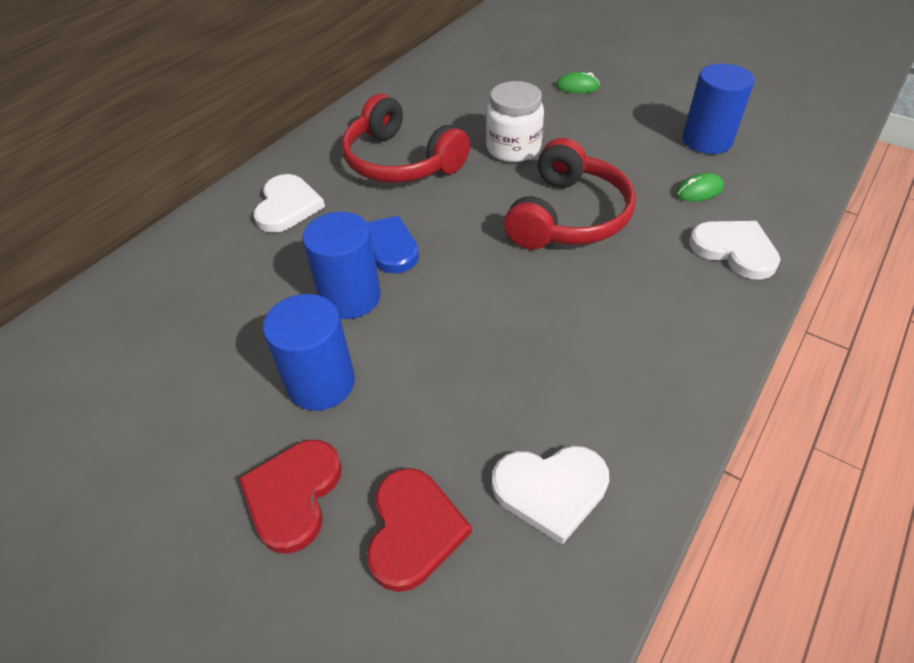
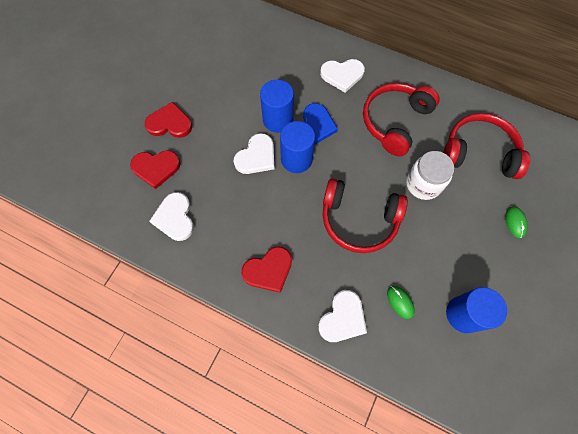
camera: 80 degrees right, 20 degrees up
(321, 383) = (224, 119): blue cylinder -> blue cylinder (296, 159)
(424, 335) = (256, 156): none -> white heart
(472, 98) = (479, 152): none -> red headphones
(663, 334) = (268, 270): none -> red heart

